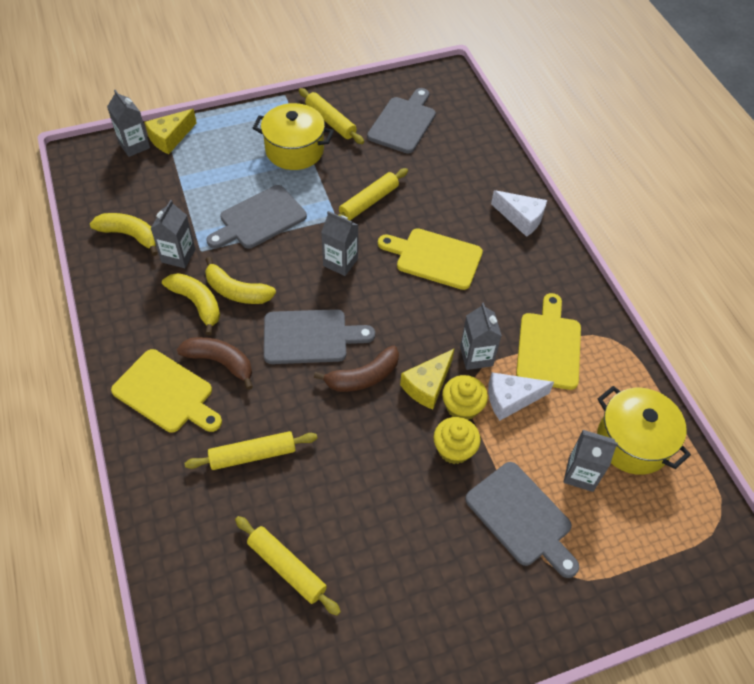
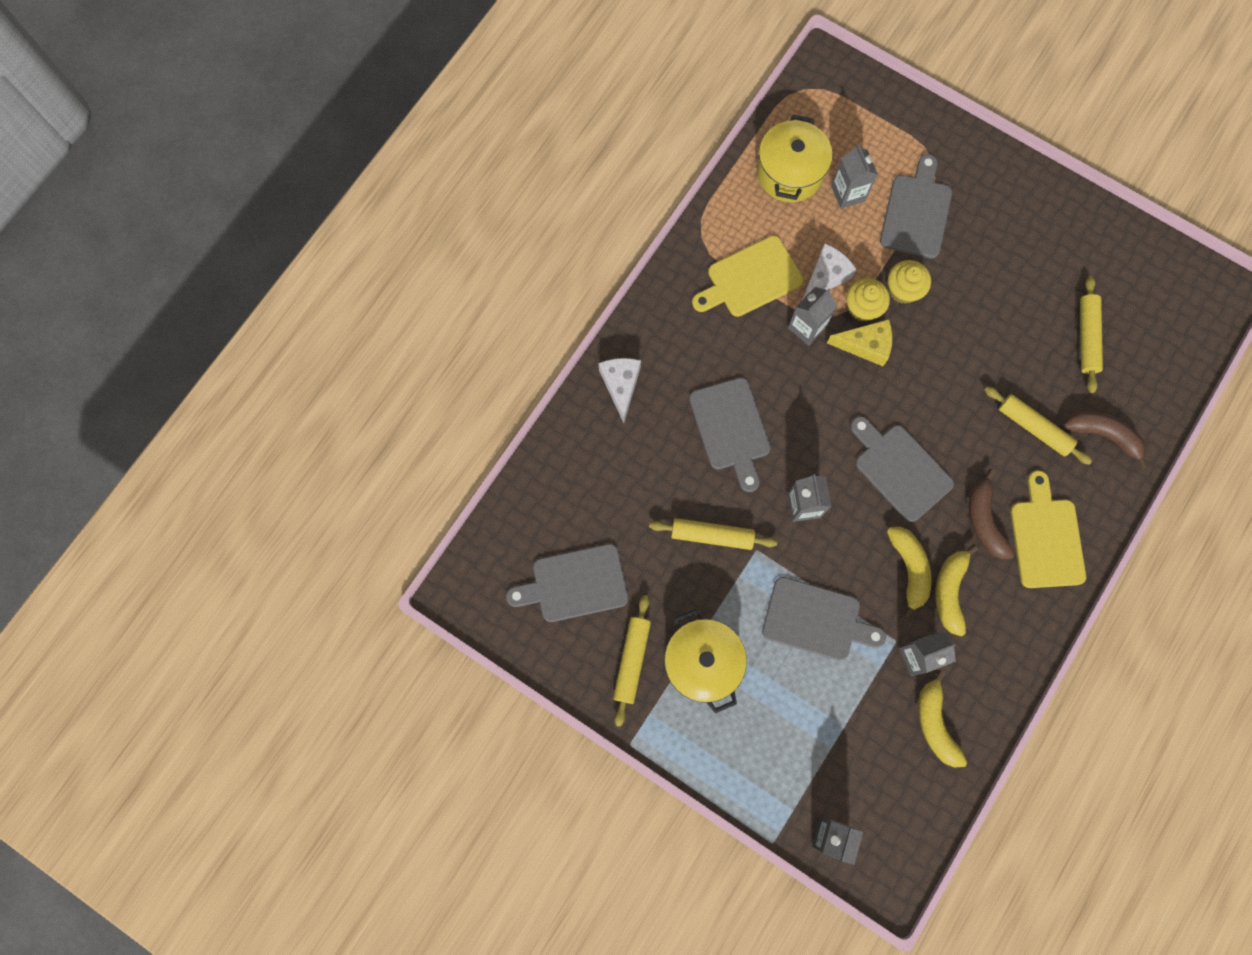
camera: 125 degrees left, 20 degrees up
(170, 138) = (790, 808): yellow cheese -> none
(363, 377) = (900, 398): brown banana -> brown banana (1103, 435)
(435, 258) = (731, 428): yellow cutting board -> grey cutting board
(511, 399) = (825, 277): white cheese -> white cheese turned 90 degrees counterclockwise

